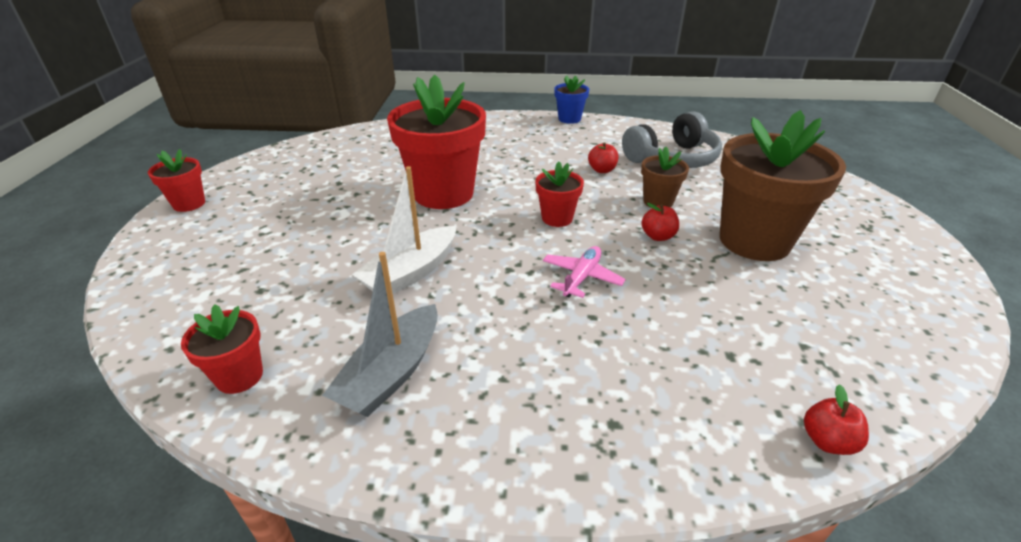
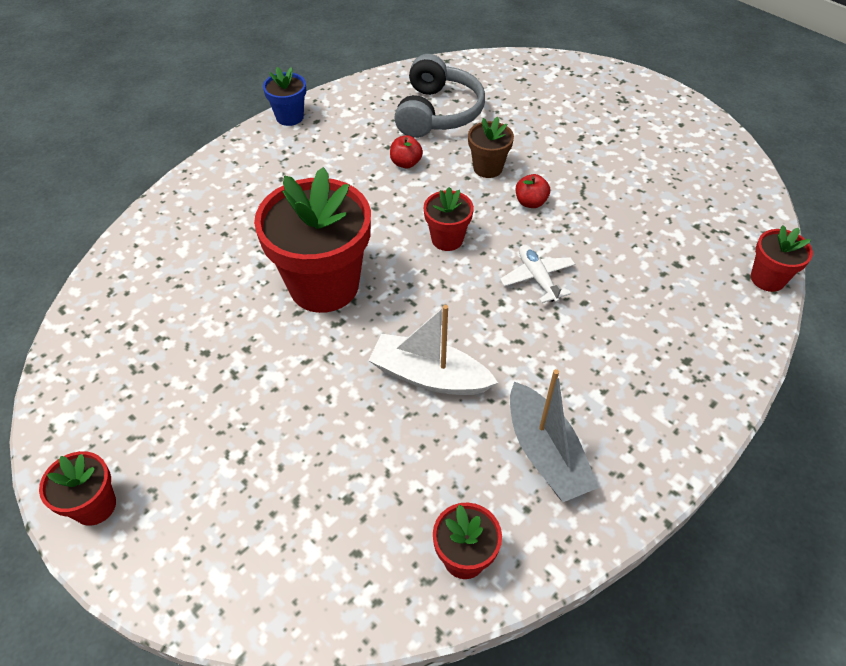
camera: 50 degrees left, 15 degrees up
(411, 272) = (429, 376): white boat -> white boat turned 120 degrees clockwise
(581, 277) = (537, 278): pink plane -> white plane
(754, 241) = (585, 161): brown flower pot -> none
(827, 441) = (767, 279): red apple -> red flower pot

